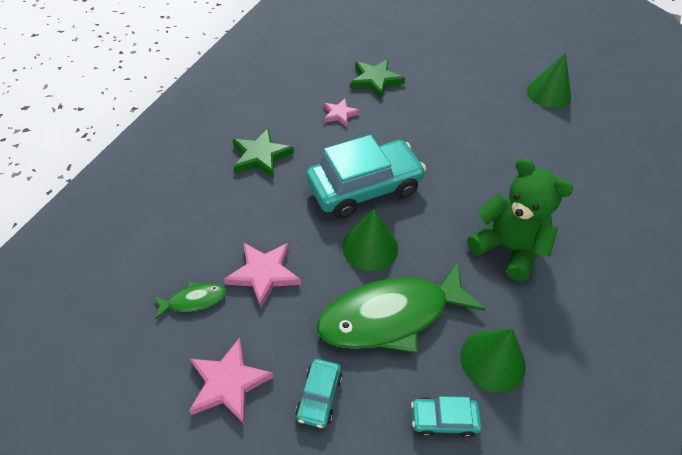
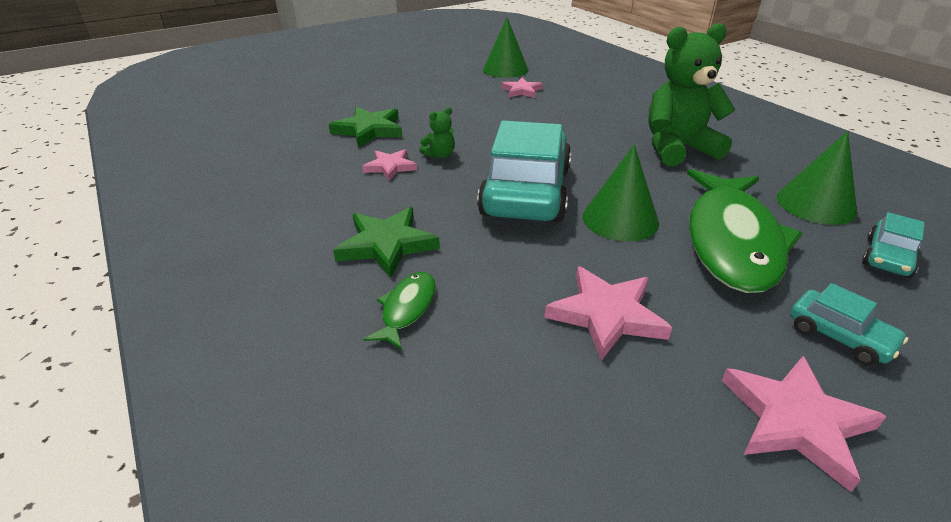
camera: 55 degrees left, 15 degrees down
(194, 300) = (612, 408): green fish -> green fish (407, 309)
(374, 127) = (440, 155): none -> green teddy bear
(517, 120) = (521, 91): none -> pink star

